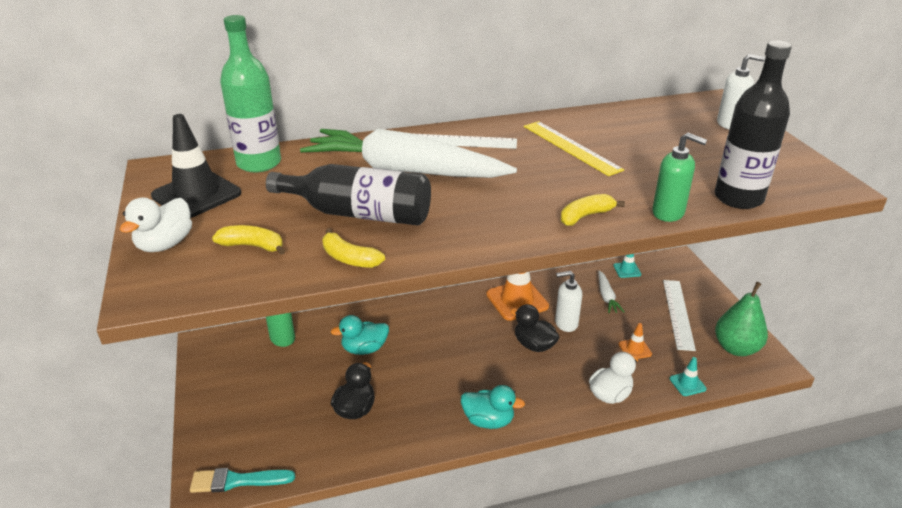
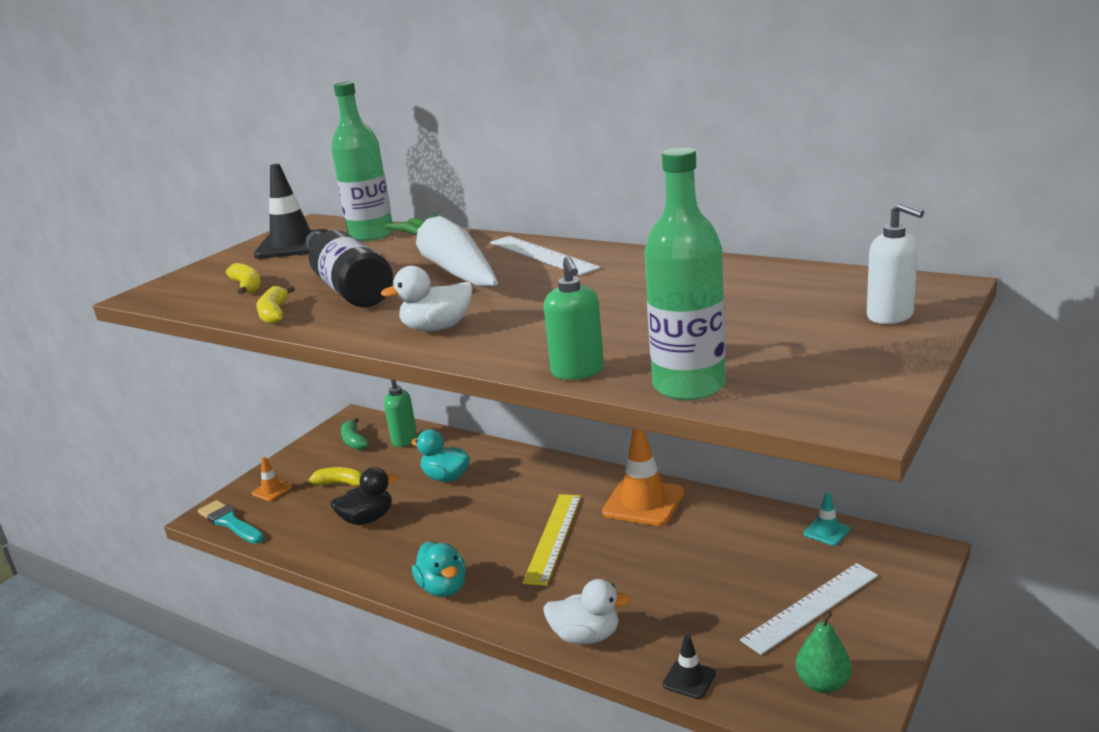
camera: 50 degrees right, 10 degrees down
(165, 244) = (213, 270): white duck -> white duck (437, 328)
(238, 360) = (354, 441): none -> green banana
(534, 345) = (590, 550): black duck -> none
(566, 323) = (657, 548): white soap dispenser -> none
(571, 147) = (634, 288): yellow ruler -> yellow ruler (553, 537)
(585, 216) = (497, 346): yellow banana -> yellow banana (342, 484)
(606, 297) = (750, 546): white carrot -> none
(635, 349) = (689, 612): orange traffic cone -> orange traffic cone (272, 490)
(687, 384) = (689, 679): turquoise traffic cone -> black traffic cone
(736, 348) = (822, 684): green pear -> green pear, size x0.66
(738, 198) = (689, 386): black bottle -> green bottle

